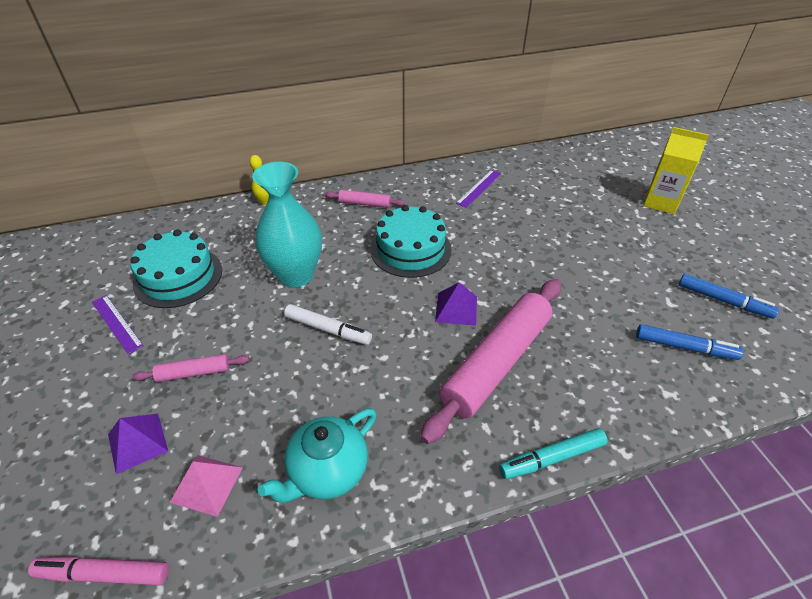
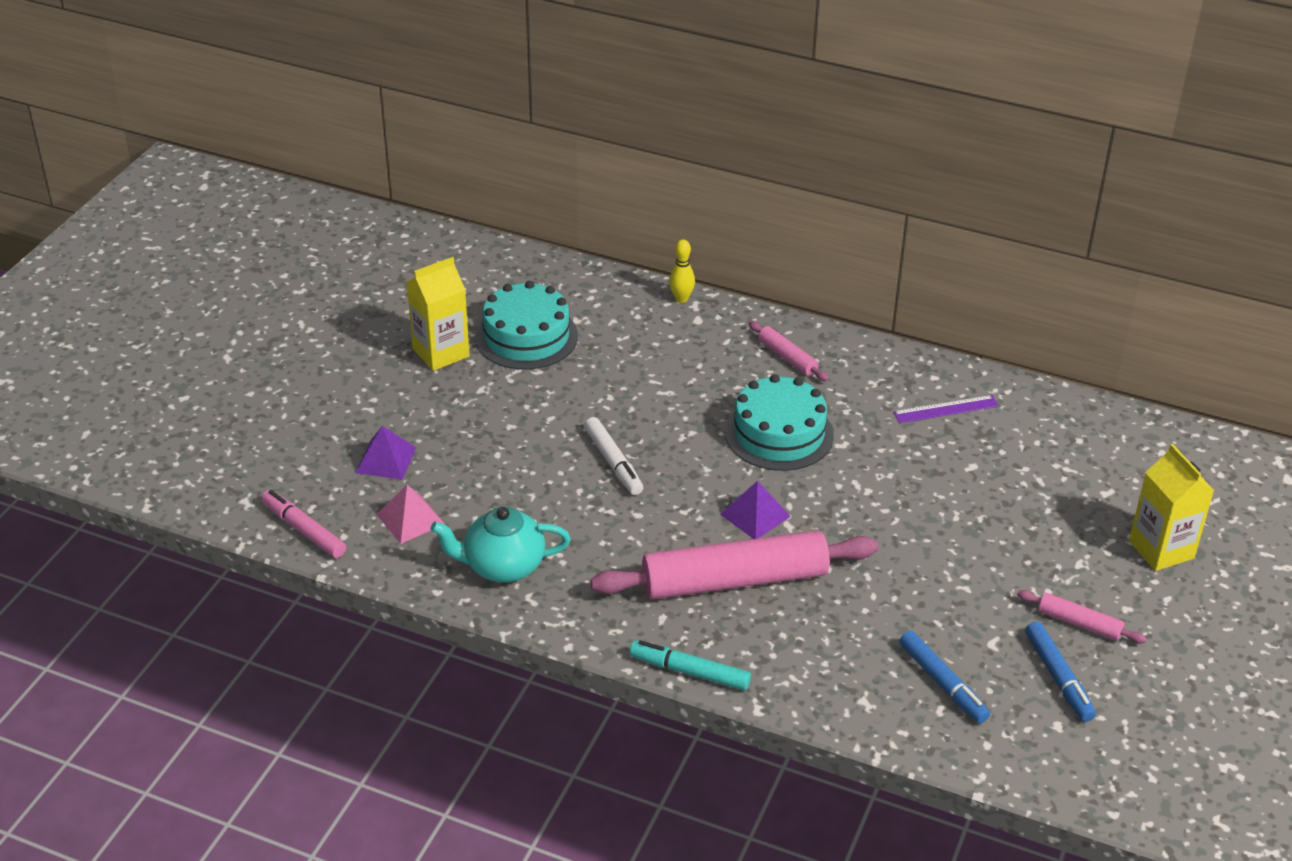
camera: 40 degrees right, 5 degrees down
(117, 323) = (441, 353): purple ruler -> yellow carton
(194, 372) = (468, 432): pink rolling pin -> pink rolling pin (1079, 623)
(296, 275) = (635, 395): turquoise vase -> none

